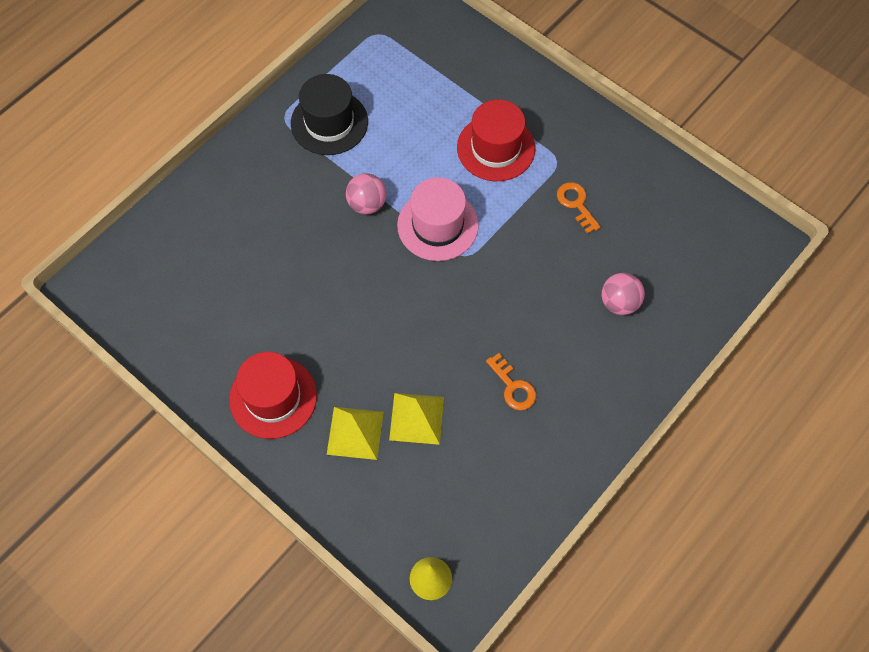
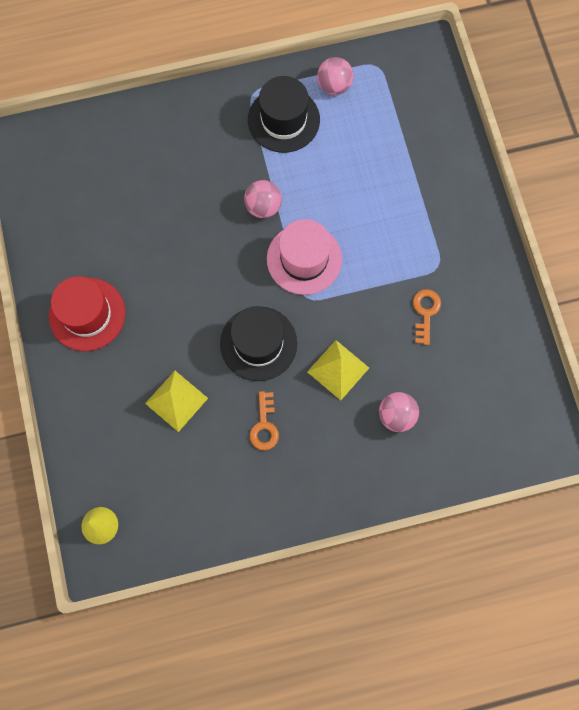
camera: 35 degrees right, 10 degrees up
(352, 70) = (334, 85): none -> pink ball
(355, 432) = (125, 381): yellow pyramid -> yellow pyramid (338, 369)
(453, 321) = (258, 343): none -> black hat
(496, 148) = (397, 224): red hat -> none

